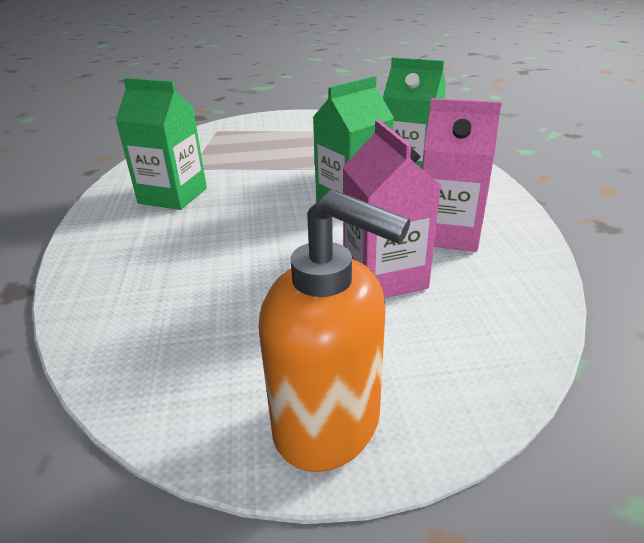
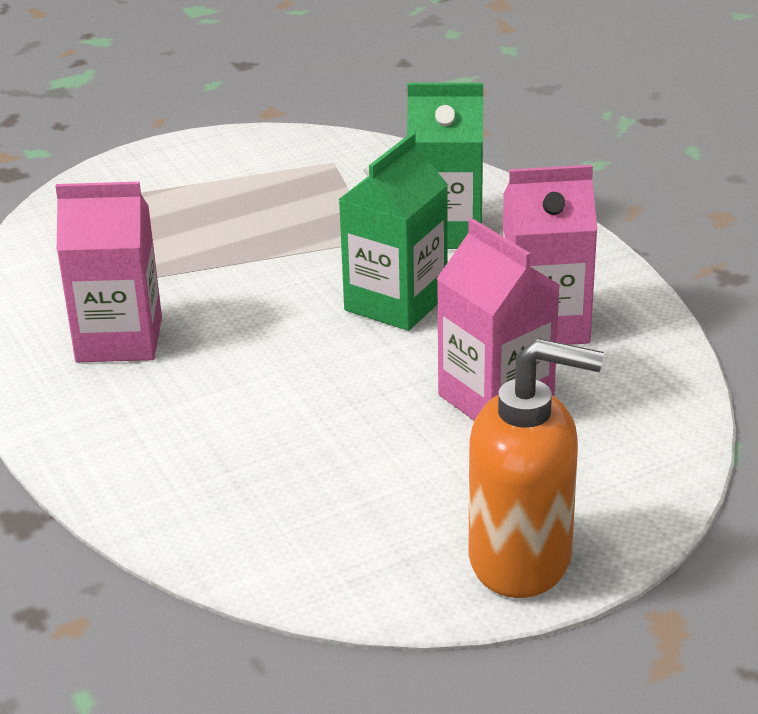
camera: 20 degrees left, 0 degrees up
(173, 196) = (119, 339): green carton -> pink carton

